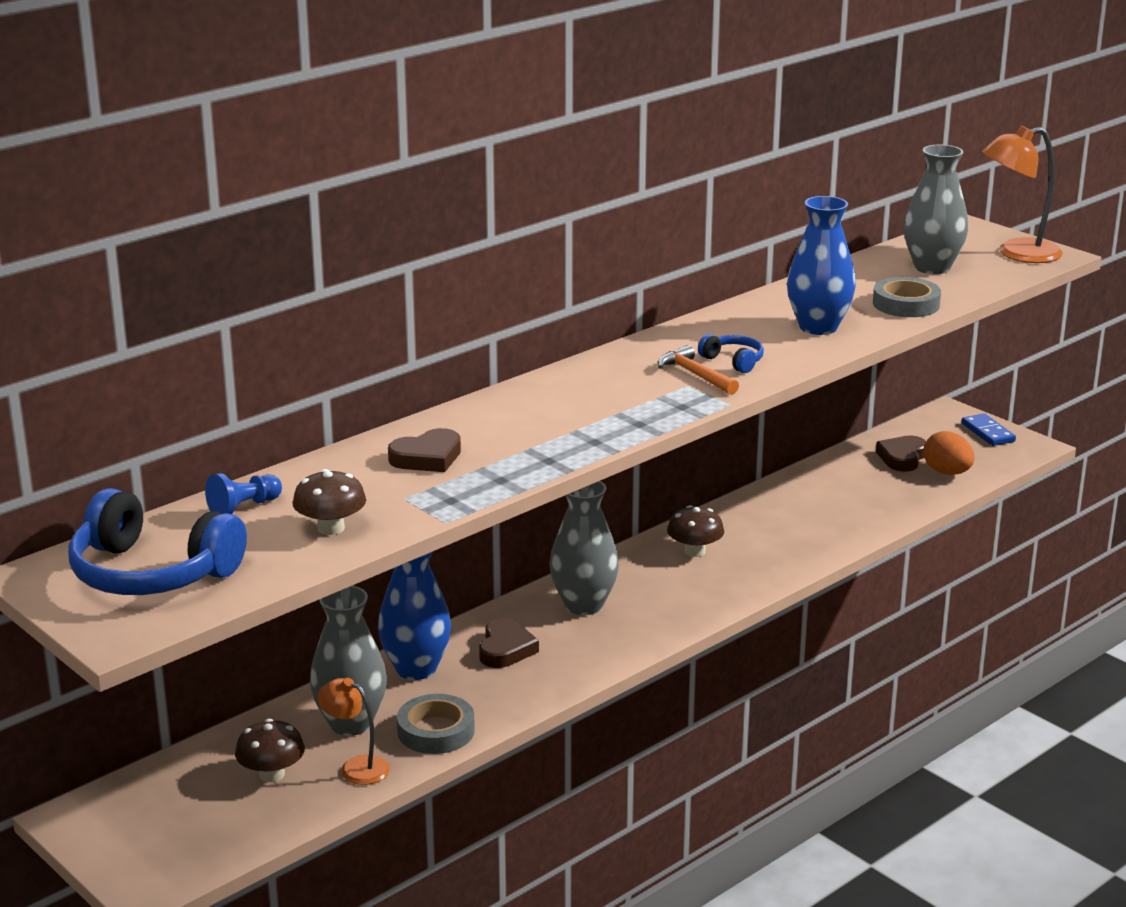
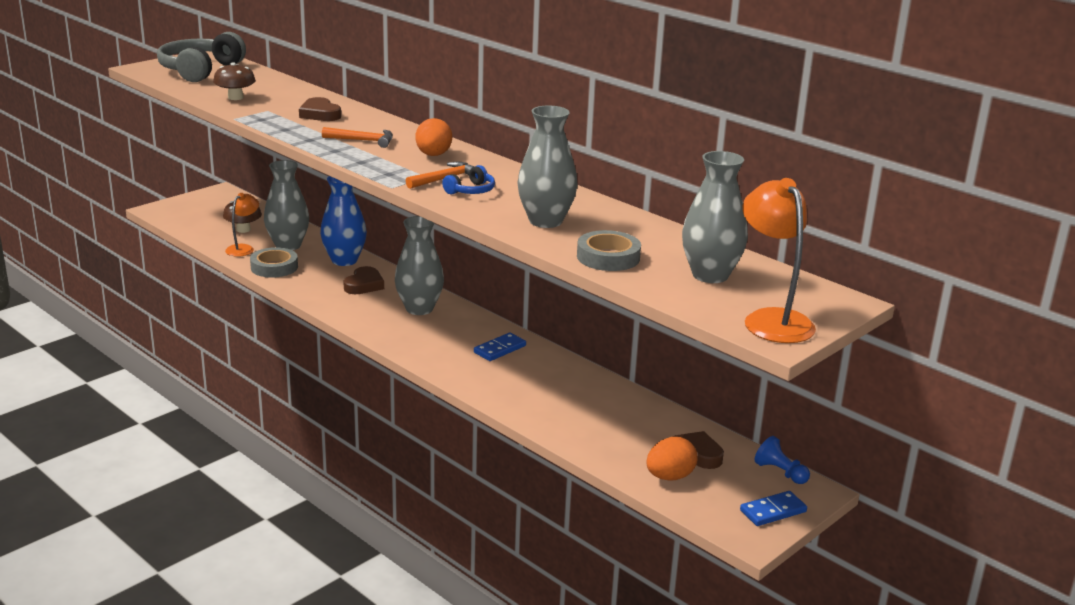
camera: 85 degrees right, 0 degrees up
(151, 573) = (200, 70): blue headphones -> grey headphones
(244, 508) = (266, 82): blue pawn -> blue pawn (780, 472)
(505, 649) = (364, 285): brown heart -> brown heart turned 75 degrees counterclockwise
(551, 424) = (363, 141): none -> orange hammer
(607, 381) = (433, 155): none -> orange egg
(694, 551) = (499, 349): brown mushroom -> blue domino
(818, 327) = (545, 221): blue vase -> grey vase

